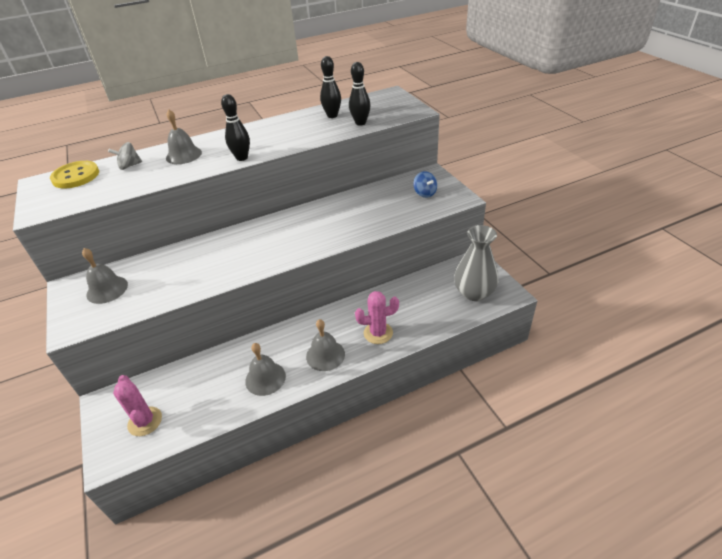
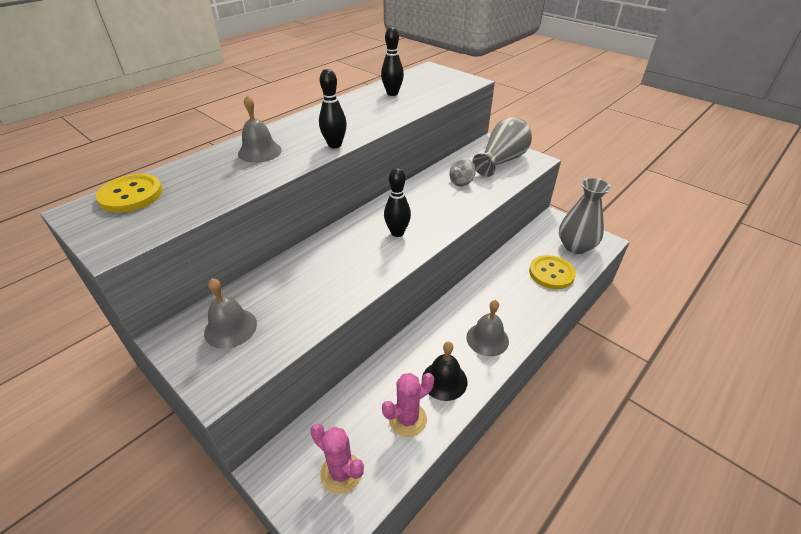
camera: 25 degrees left, 0 degrees up
(129, 166) = (198, 172): grey spinning top -> grey spinning top (461, 182)
(265, 378) = (444, 380): grey bell -> black bell
(360, 123) = (429, 97): black bowling pin -> black bowling pin (397, 233)
(378, 333) = (521, 304): pink cactus -> pink cactus (407, 419)
(425, 193) = (502, 160): blue spinning top -> grey vase
(429, 312) = (551, 273): none -> yellow button

